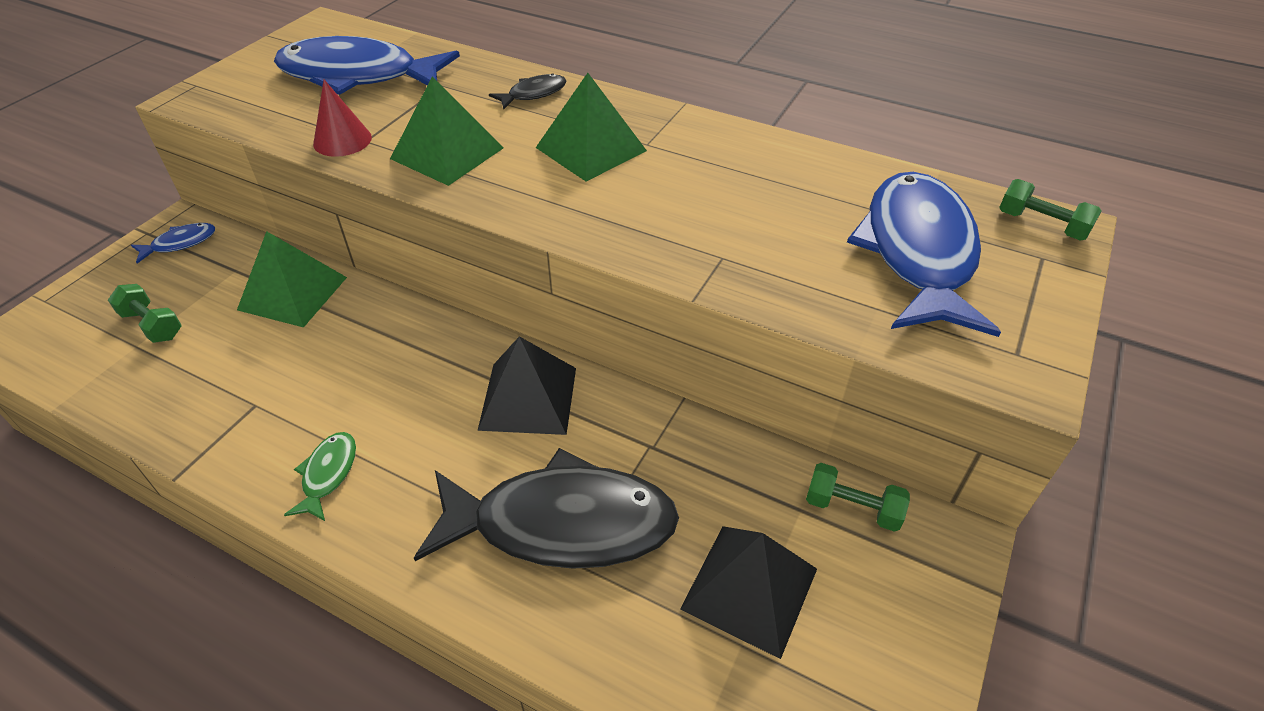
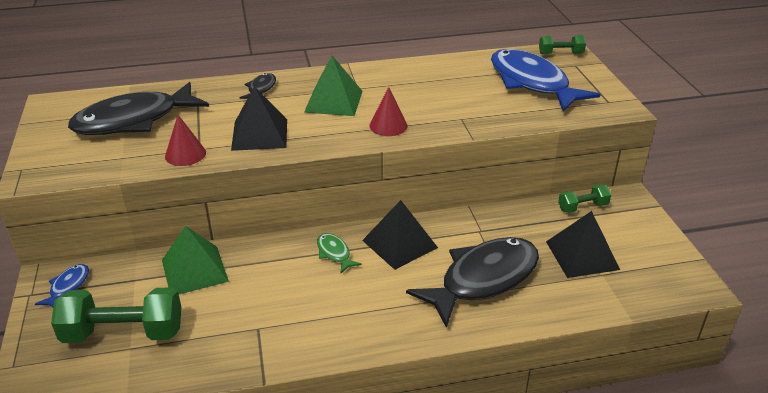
camera: 40 degrees left, 10 degrees down
(152, 325) = (123, 333): green dumbbell -> green dumbbell, size x1.92
(328, 474) = (347, 329): green fish -> green fish (334, 253)
(358, 76) = (133, 120): blue fish -> black fish
(447, 153) = (259, 134): green pyramid -> black pyramid
(607, 217) = (388, 125): none -> red cone

